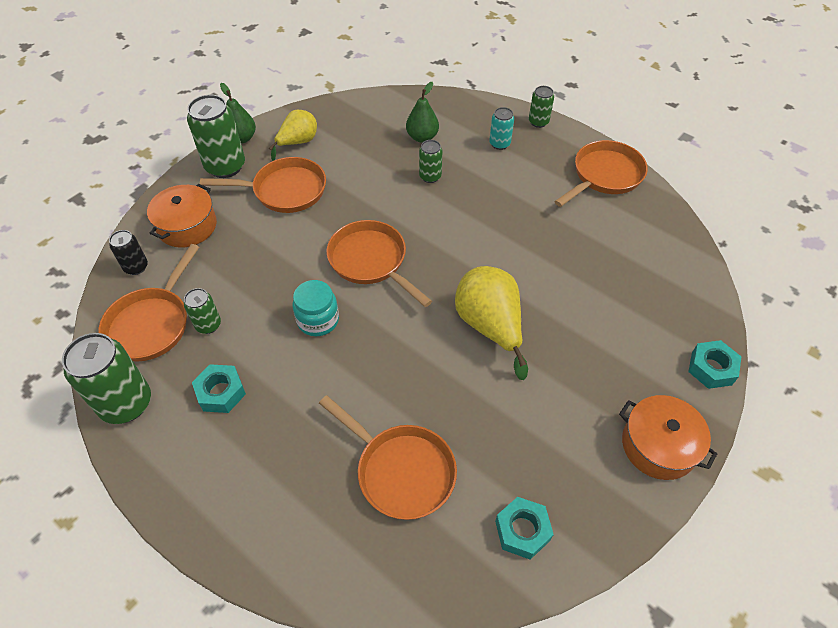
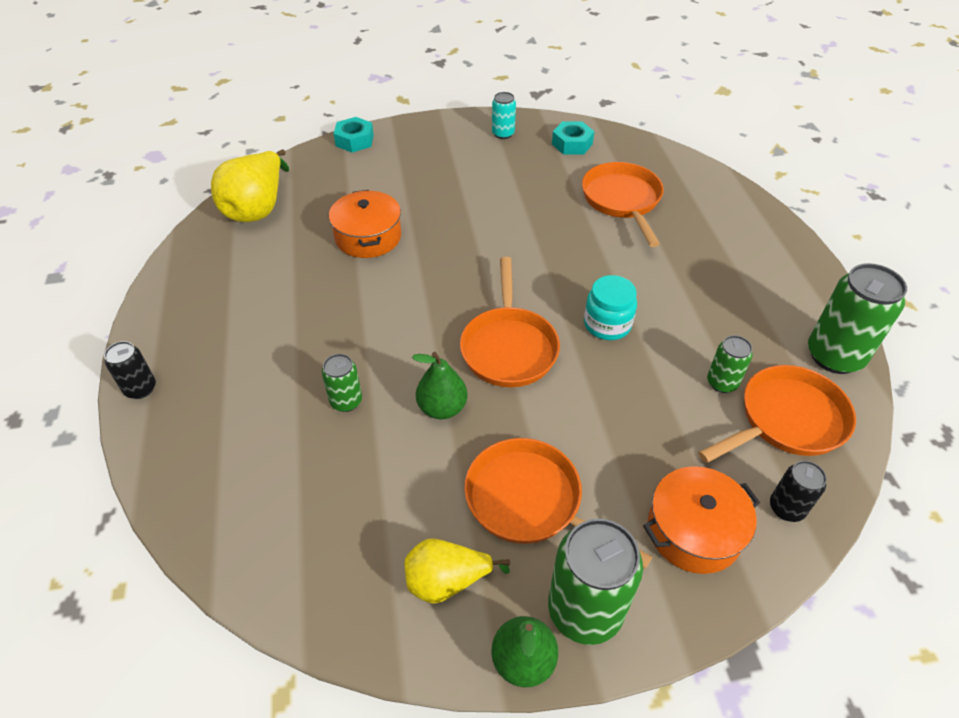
camera: 140 degrees left, 5 degrees down
(221, 392) = (736, 317): turquoise nut -> none
(422, 137) = (286, 464): green pear -> green pear (442, 408)
(490, 326) = (465, 238): yellow pear -> yellow pear (258, 208)
(499, 144) = (221, 390): turquoise can -> turquoise can (503, 134)
(538, 122) = (140, 389): green can -> black can
(604, 176) = (191, 287): orange pan -> none
(658, 445) = (444, 132): orange pot -> orange pot (368, 237)

